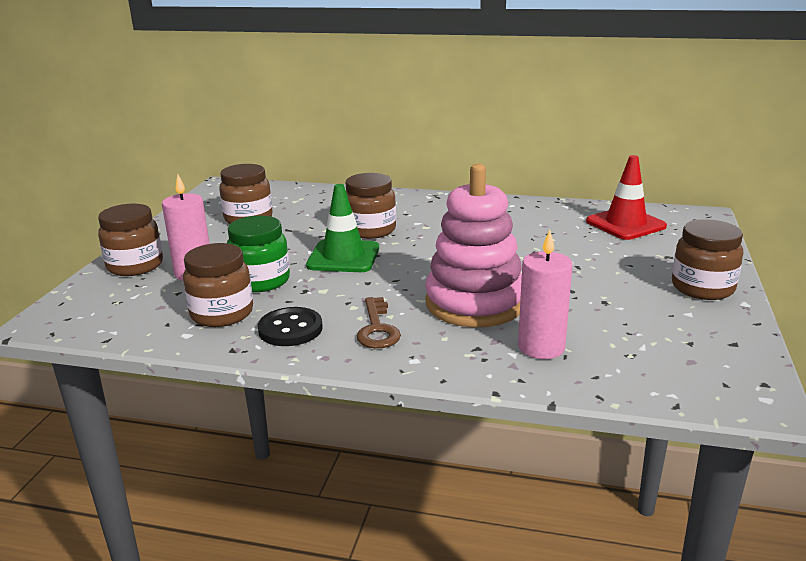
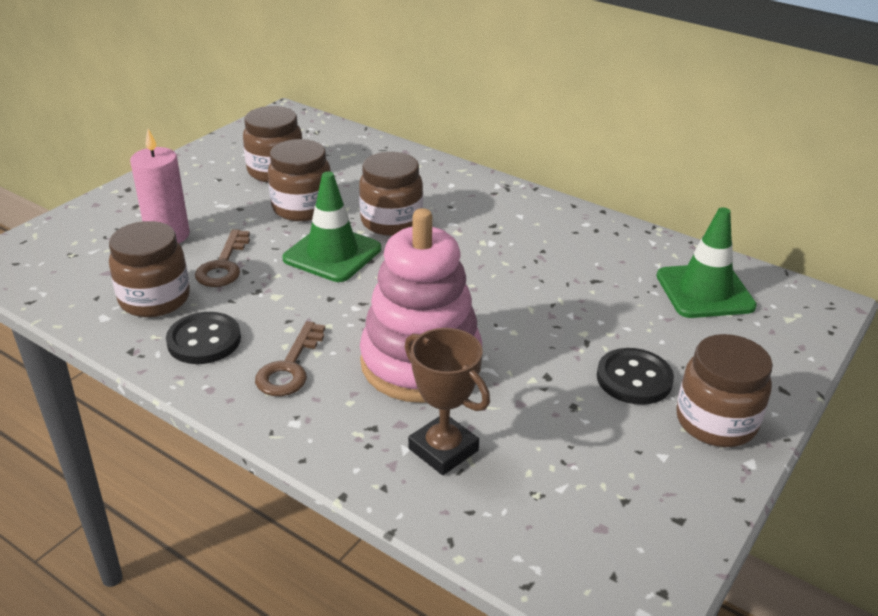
camera: 20 degrees right, 10 degrees up
(135, 266) = (120, 210): brown jar -> brown jar (302, 208)
(261, 281) = (224, 265): green jar -> brown key
(541, 347) = (443, 449): pink candle -> brown trophy
(625, 224) = (704, 291): red traffic cone -> green traffic cone
(628, 278) = (634, 379): none -> black button

